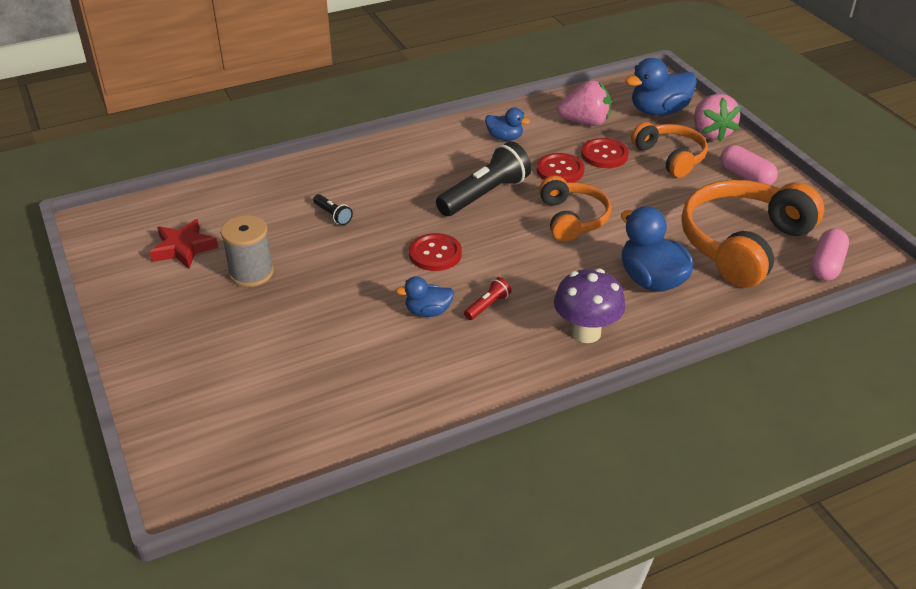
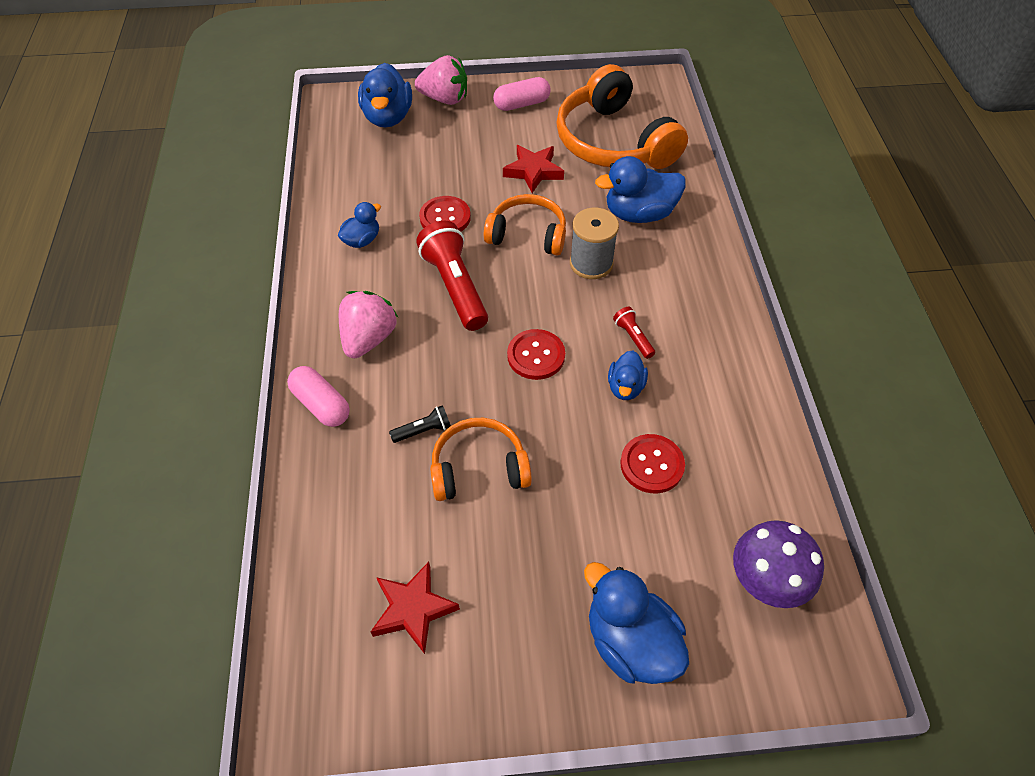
camera: 70 degrees left, 15 degrees up
(184, 360) = (630, 641): none -> blue duck
(251, 273) = (496, 539): grey spool -> grey spool (591, 263)
(484, 195) = (455, 287): black flashlight -> red flashlight
(585, 122) = (373, 172): pink strawberry -> pink strawberry (369, 338)
(586, 332) = (693, 280): purple mushroom -> purple mushroom (764, 582)
(604, 155) = (437, 178): red button -> red button (652, 465)
(657, 204) = (533, 171): none -> red star
(670, 157) = (467, 137): orange headphones -> orange headphones (479, 468)
(826, 265) = (659, 109): pink capsule -> pink capsule (321, 404)

